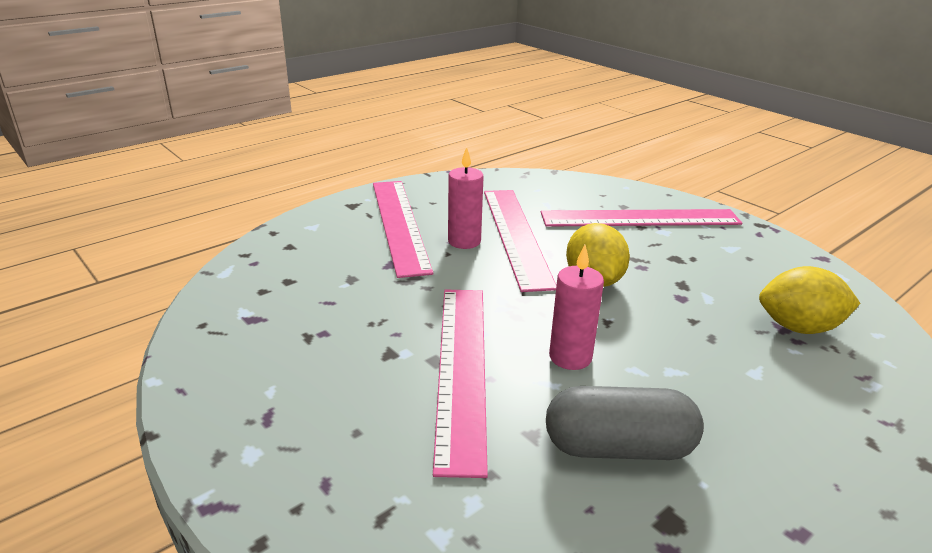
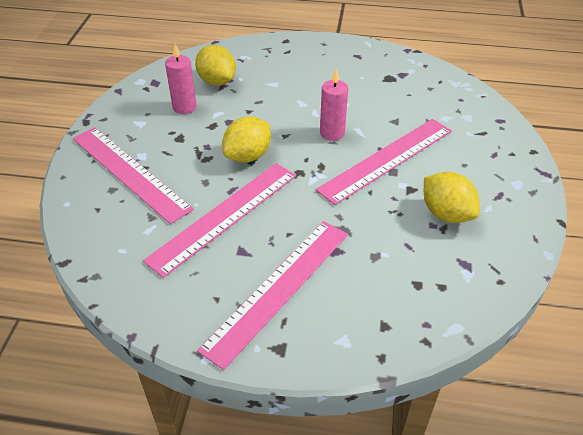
camera: 130 degrees left, 15 degrees up
(318, 351) = (446, 214): none -> yellow lemon
(464, 241) = (263, 235): pink candle -> pink candle (184, 107)
(618, 448) = (371, 99): grey capsule -> none

